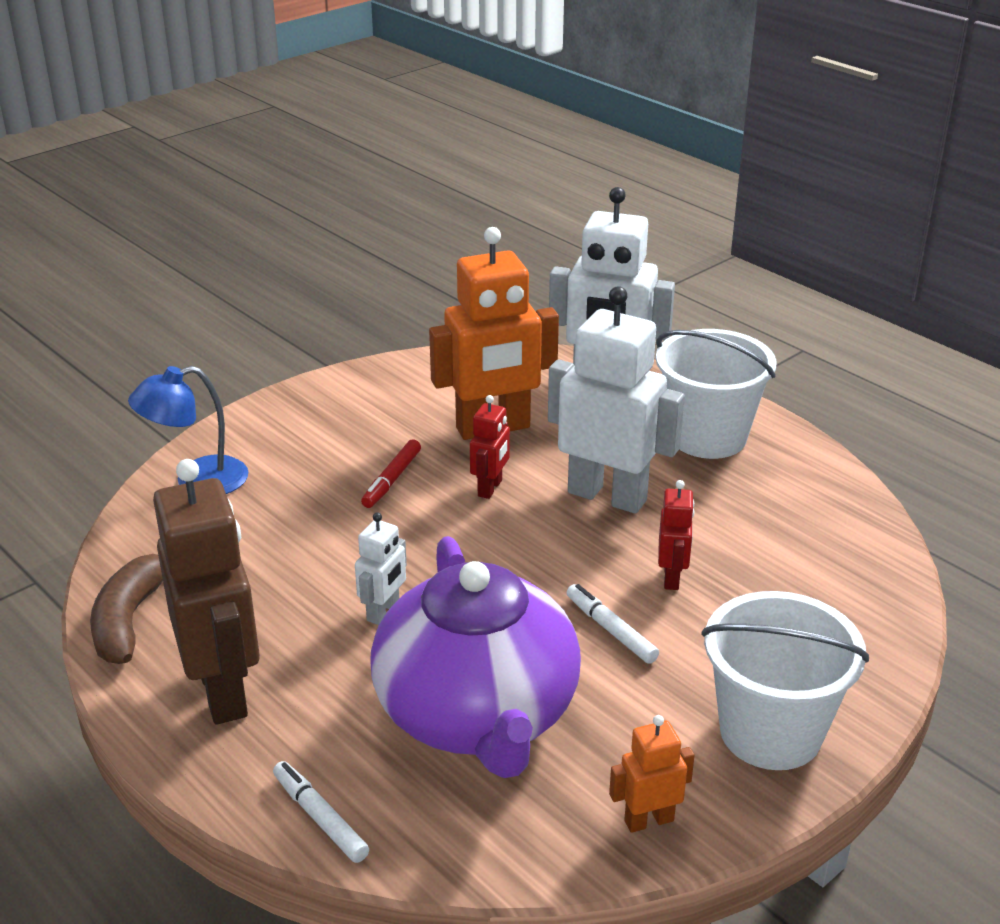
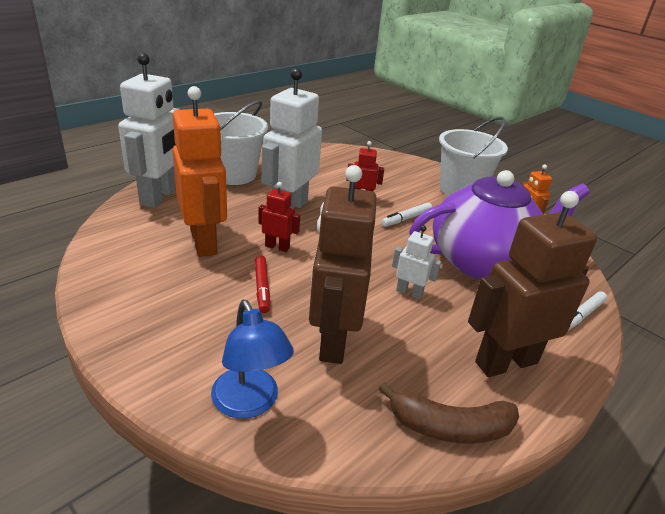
camera: 95 degrees left, 0 degrees up
(285, 536) = (332, 340): none -> brown robot
(392, 479) = (262, 287): red marker -> red marker turned 60 degrees clockwise

